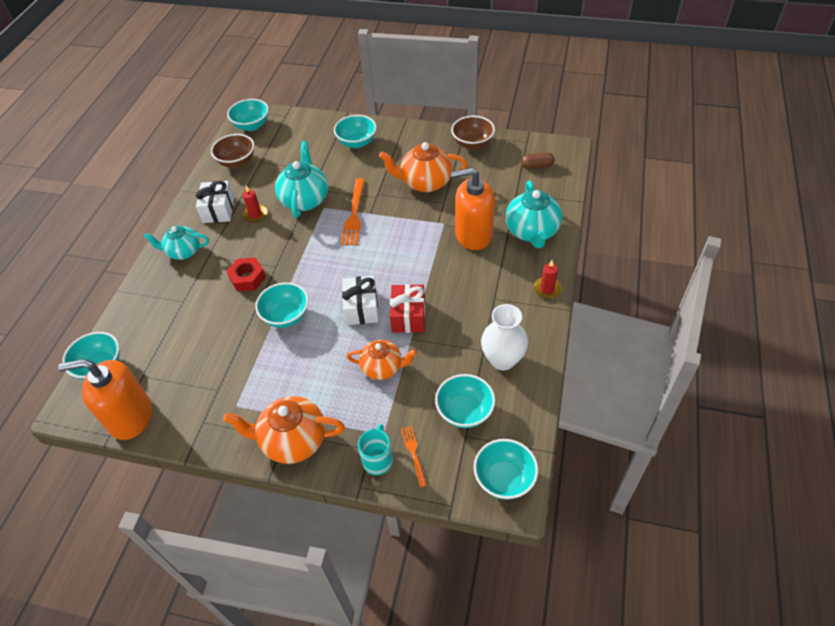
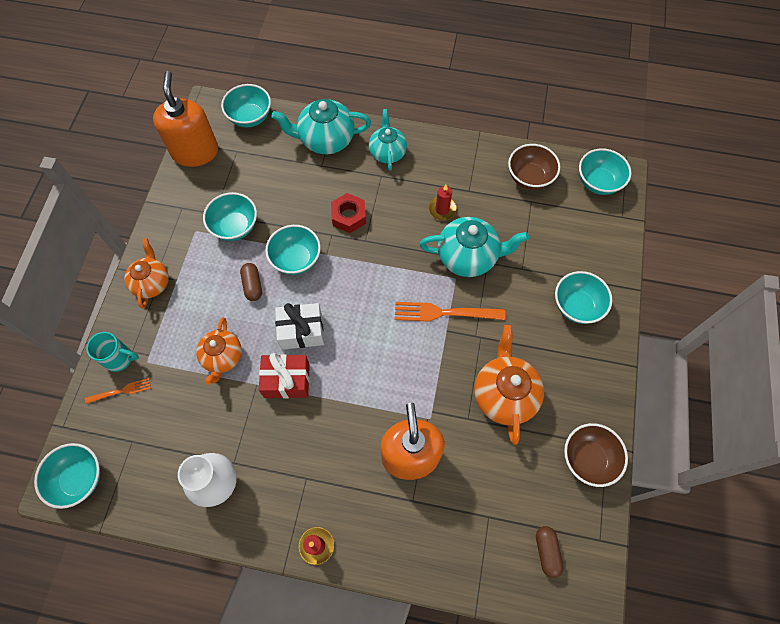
camera: 85 degrees right, 15 degrees up
(218, 210) = (449, 173): white gift -> none
(292, 440) = (152, 283): orange teapot -> orange teapot, size x0.67
(309, 349) = (252, 285): none -> brown capsule
(464, 412) = (159, 441): turquoise bowl -> turquoise bowl (235, 227)
(532, 232) = (415, 534): turquoise teapot -> turquoise teapot (325, 140)

